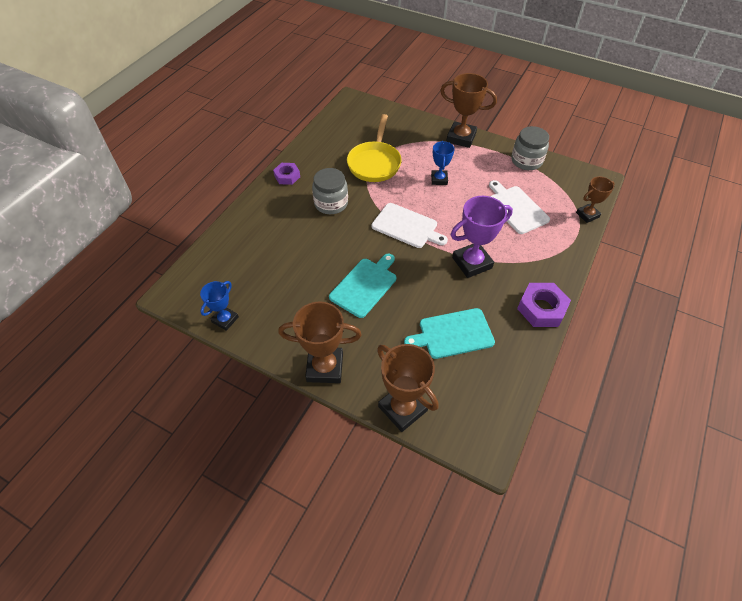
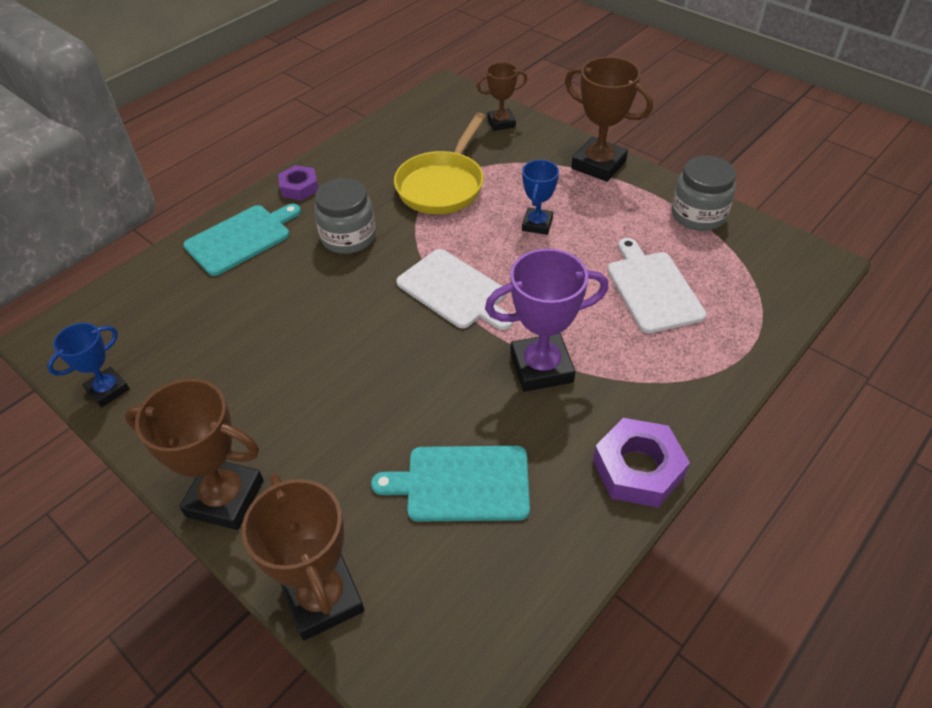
camera: 15 degrees right, 5 degrees down
(365, 285) = (347, 374): turquoise cutting board -> turquoise cutting board (241, 238)
(587, 215) = (779, 319): brown trophy -> brown trophy (501, 123)

